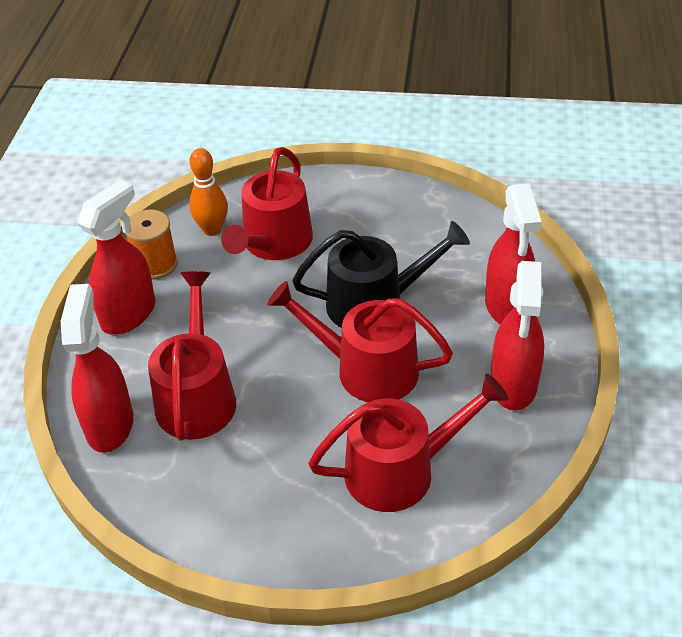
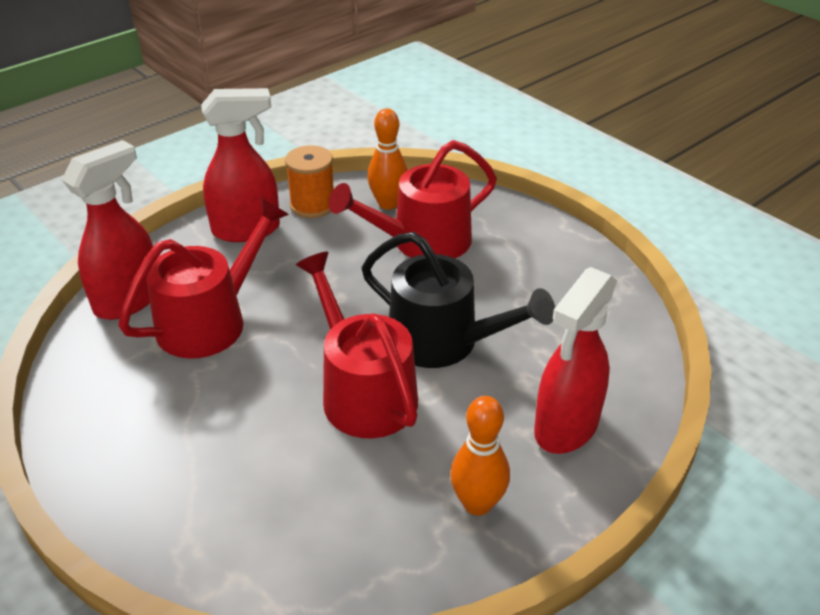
camera: 40 degrees right, 5 degrees down
(400, 471) = (277, 499): red watering can -> none
(513, 385) = (477, 504): red spray bottle -> orange bowling pin

